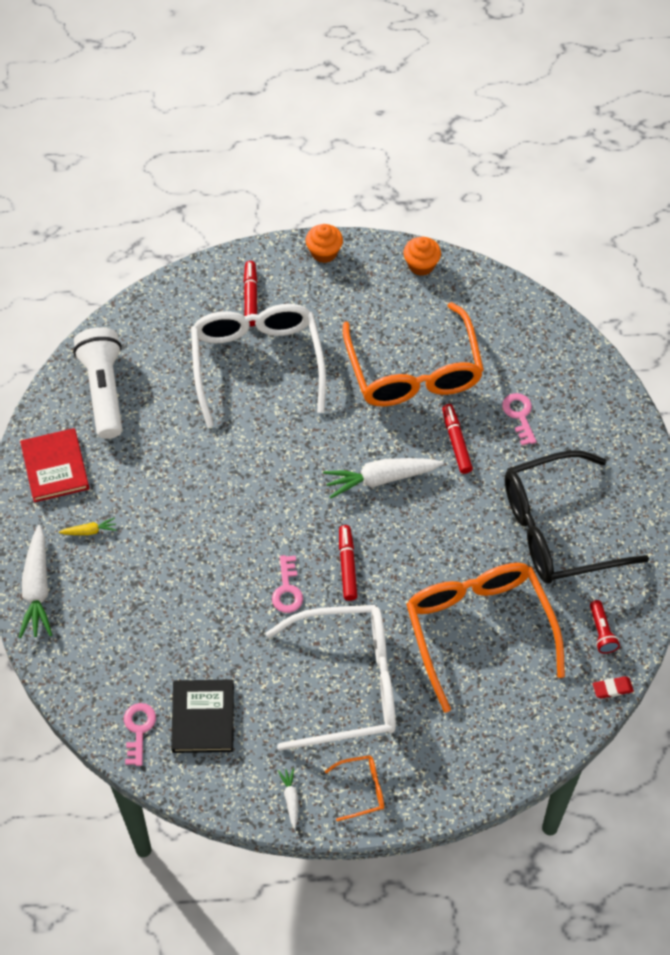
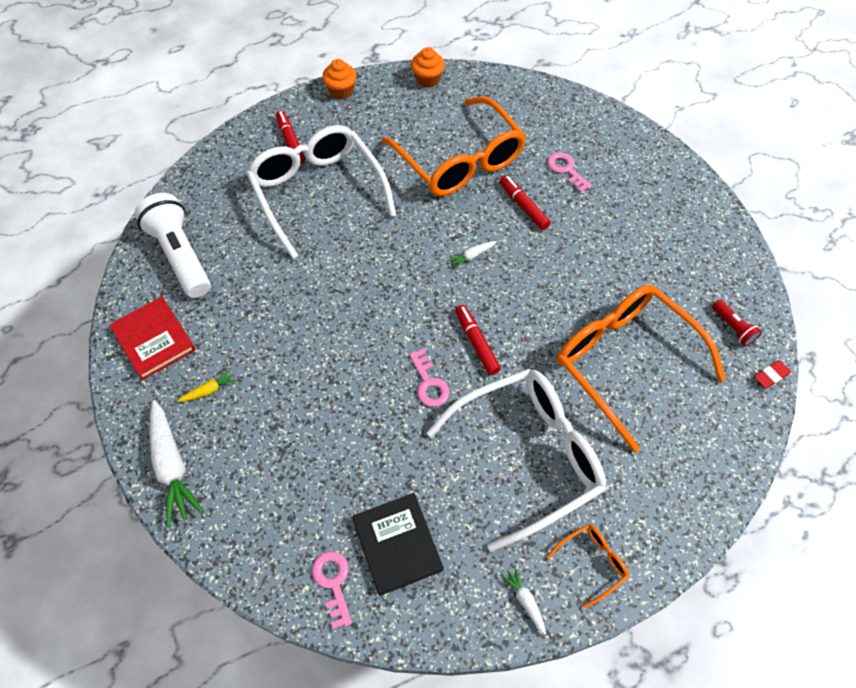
camera: 20 degrees left, 0 degrees up
(380, 479) = (471, 256): white carrot -> white carrot, size x0.47
(557, 529) = (646, 252): black glasses -> none

